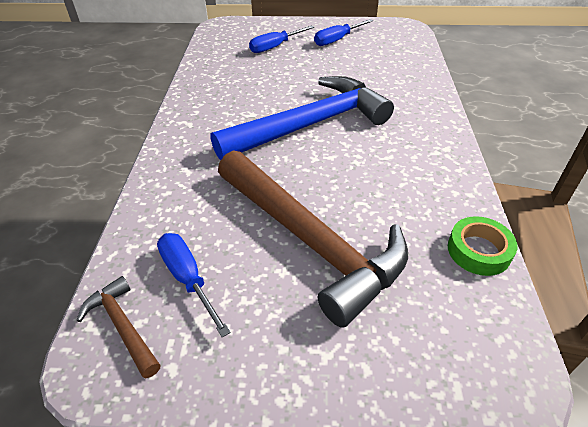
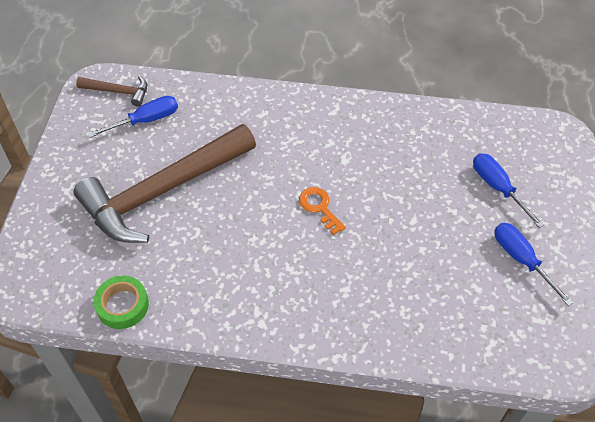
camera: 95 degrees right, 10 degrees up
(122, 326) = (118, 92): brown hammer -> brown hammer turned 45 degrees clockwise
(310, 124) = (319, 207): blue hammer -> orange key

